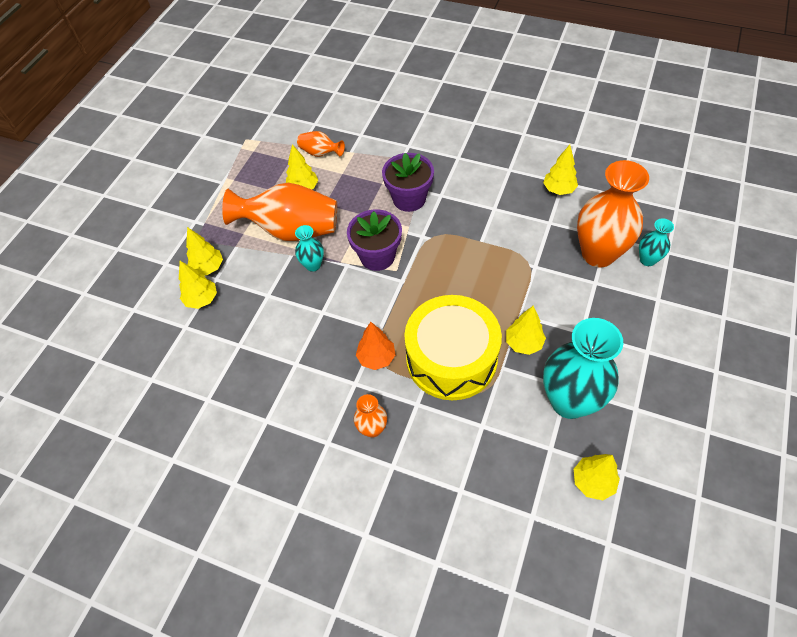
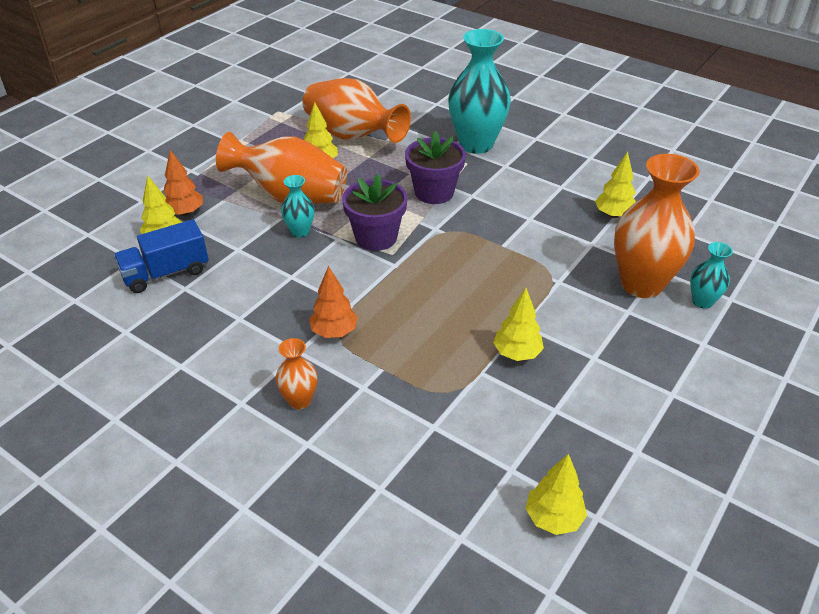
camera: 10 degrees right, 15 degrees down
(208, 268) = (185, 213): yellow tree -> orange tree
(217, 333) = (166, 273): none -> blue truck
(320, 153) = (352, 136): orange vase -> orange vase, size x2.09
(451, 358) = (423, 350): yellow drum -> none
(569, 401) = (553, 425): turquoise vase -> turquoise vase (476, 144)

